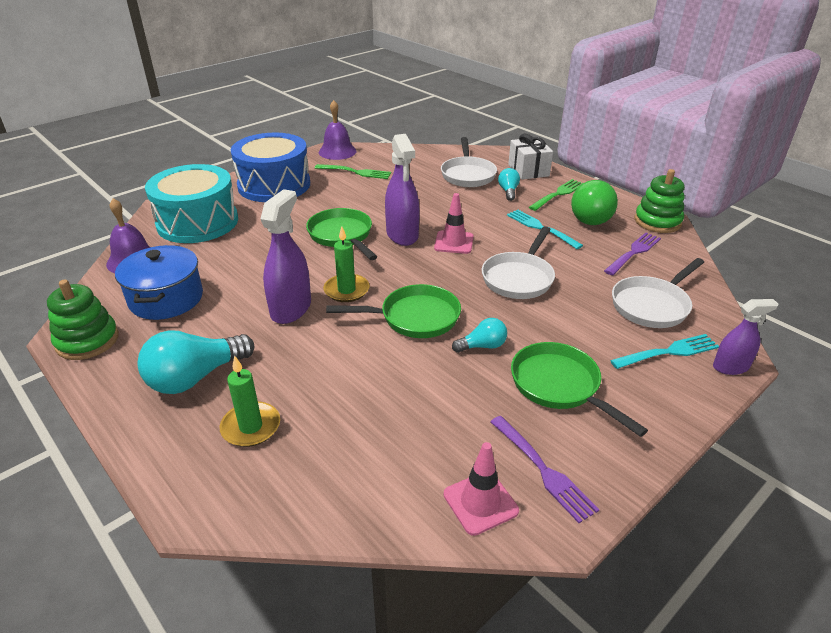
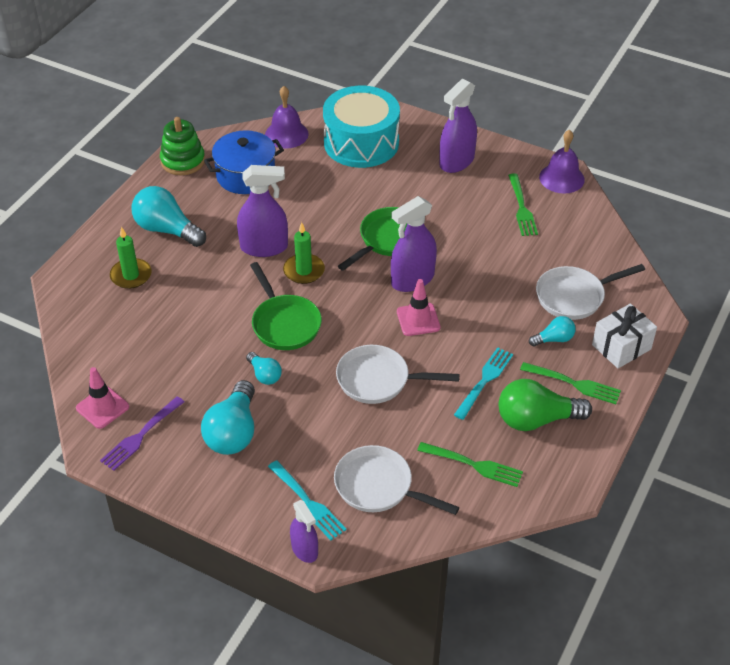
camera: 70 degrees right, 10 degrees up
(274, 185) = (456, 161): blue drum -> purple spray bottle
(559, 386) = (233, 432): green pan -> turquoise light bulb
(633, 253) = (473, 465): purple fork -> green fork
(657, 221) = (558, 482): green stacking toy -> none

